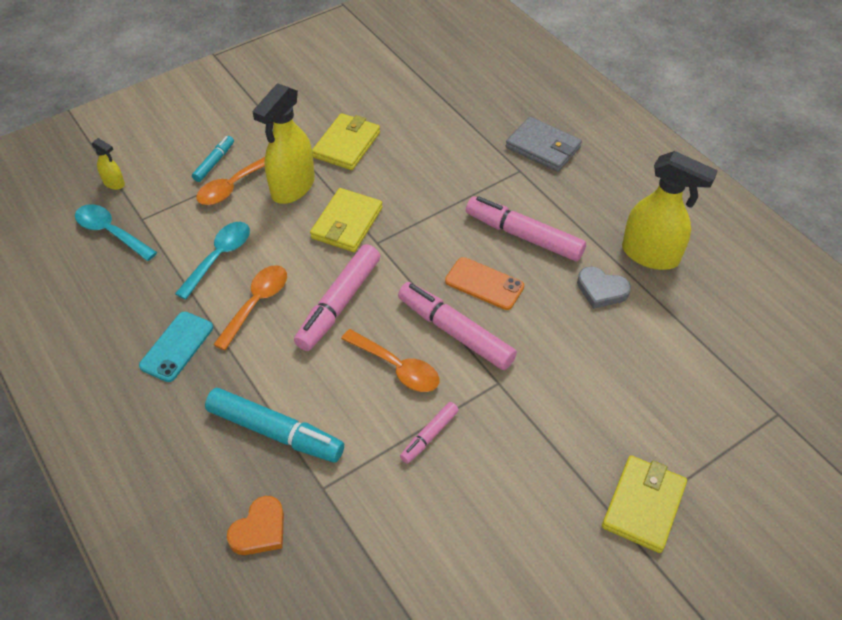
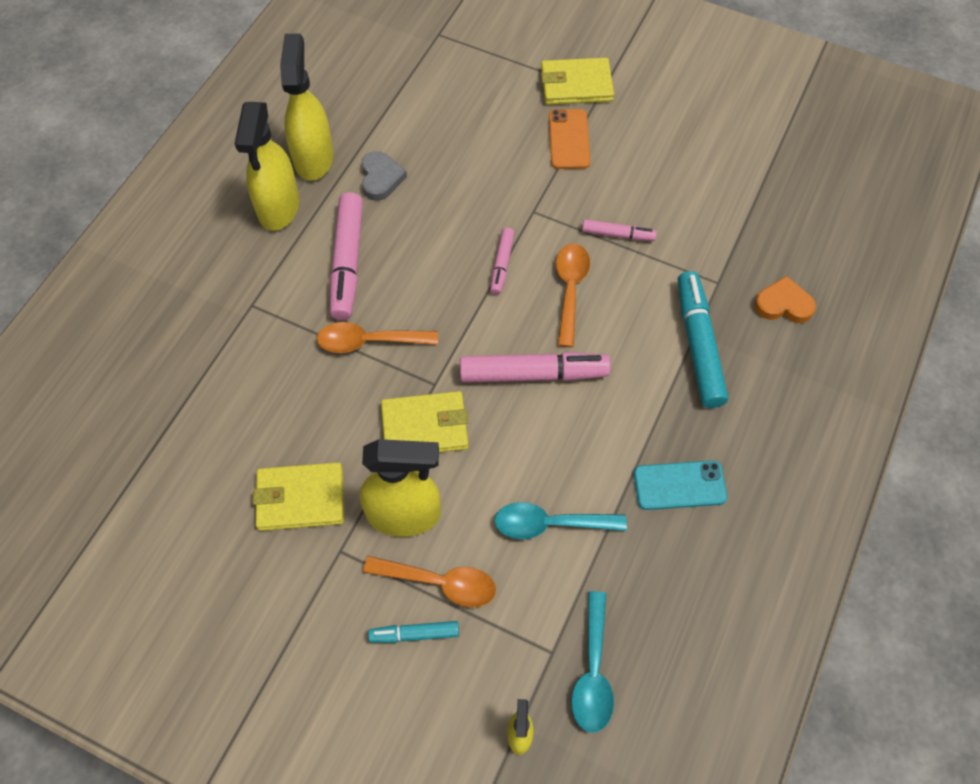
camera: 120 degrees left, 10 degrees up
(256, 304) = (583, 447): orange spoon -> orange spoon (369, 341)
(455, 332) = (502, 264): pink marker -> pink marker, size x0.53
(484, 284) = (430, 268): orange phone -> orange phone (568, 139)
(543, 147) = (201, 298): grey wallet -> none
(606, 215) = (278, 208): none -> yellow spray bottle

